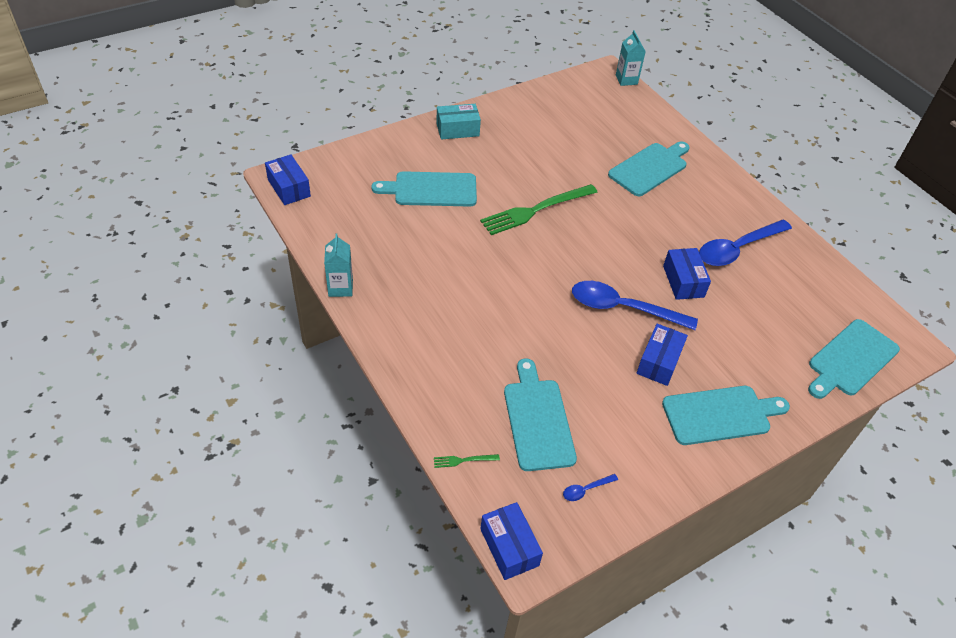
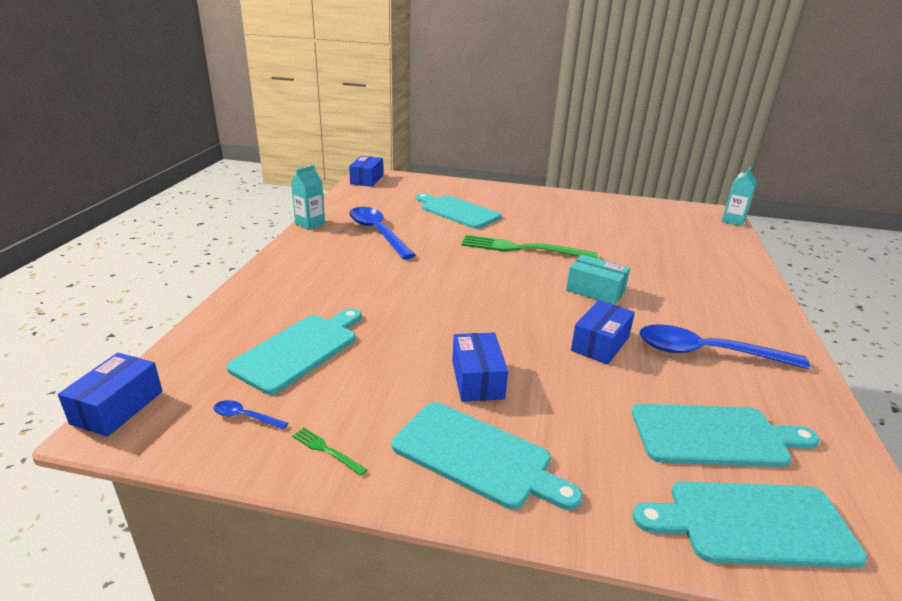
camera: 45 degrees right, 20 degrees down
(457, 130) = (529, 196): turquoise box -> turquoise box (595, 291)
(463, 460) = (202, 337): green fork -> green fork (327, 450)
(623, 308) = (503, 329): blue spoon -> blue spoon (377, 233)
(650, 168) = (679, 269): turquoise cutting board -> turquoise cutting board (715, 436)
(659, 362) = (477, 379): blue box -> blue box turned 75 degrees counterclockwise

